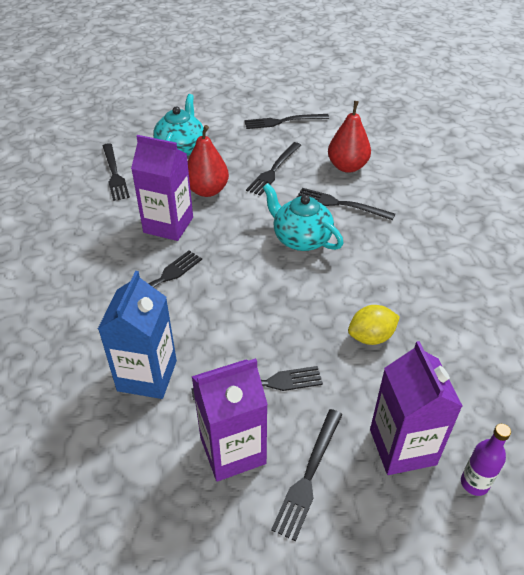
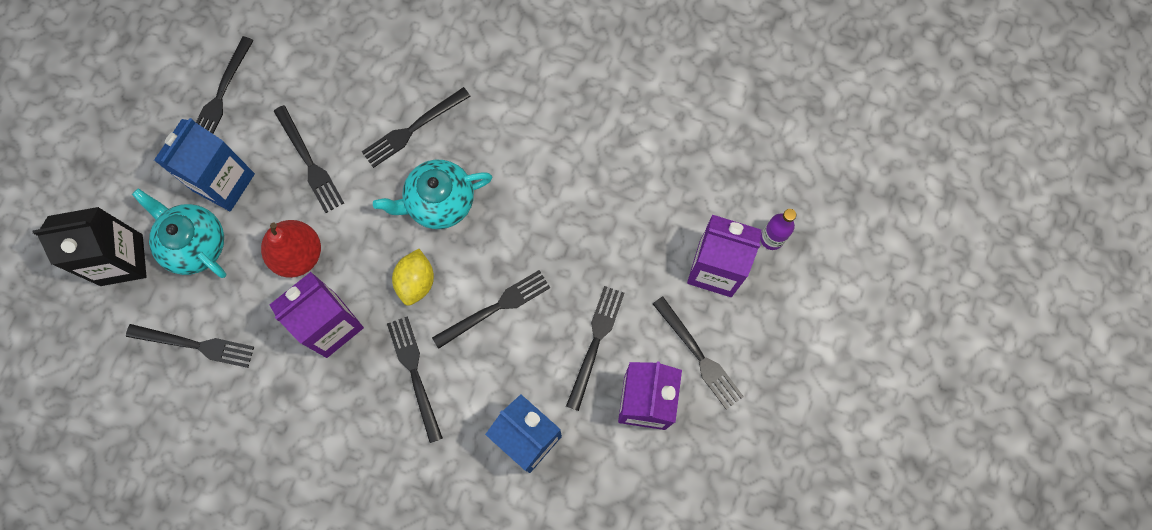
camera: 60 degrees left, 30 degrees up
(150, 127) = (121, 260): none -> black carton
(230, 143) = (224, 182): none -> blue carton
(244, 305) = (495, 308): none -> black fork
(347, 167) = (356, 80): red pear -> none
(371, 337) = (600, 219): yellow lemon -> yellow lemon (416, 282)

